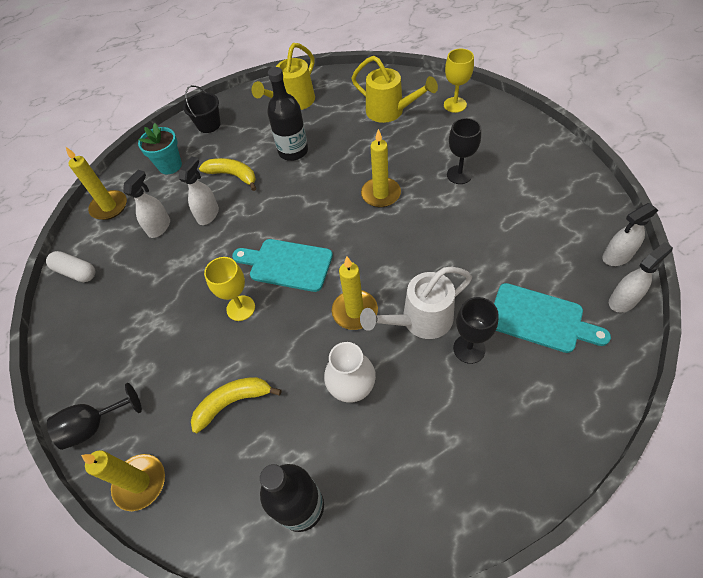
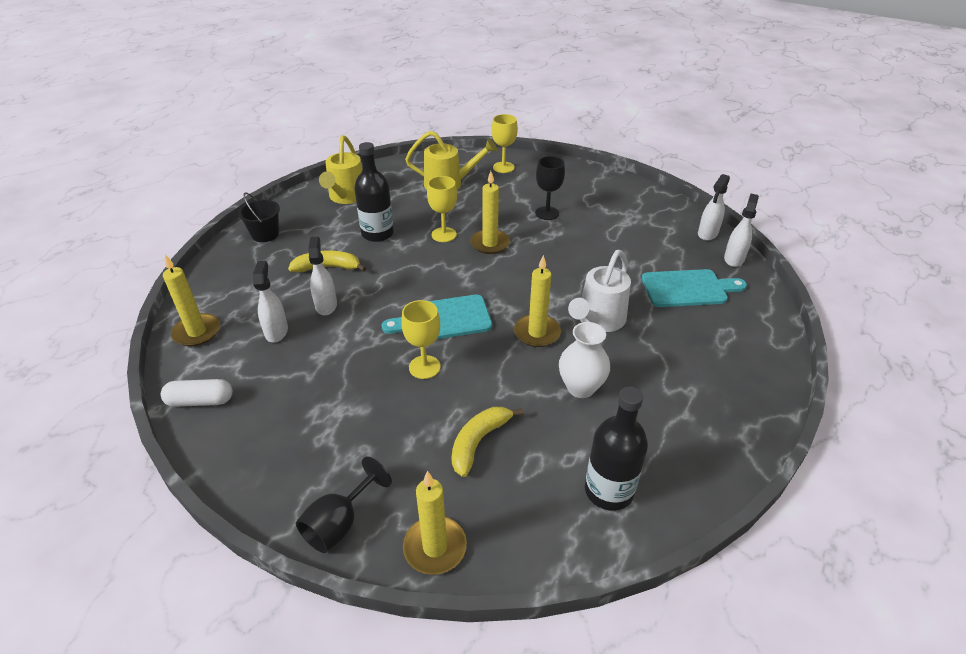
camera: 35 degrees left, 15 degrees down
(170, 165) = (246, 278): turquoise flower pot -> none
(347, 170) = (444, 235): none -> yellow goblet
(469, 349) = (652, 326): black goblet -> none

